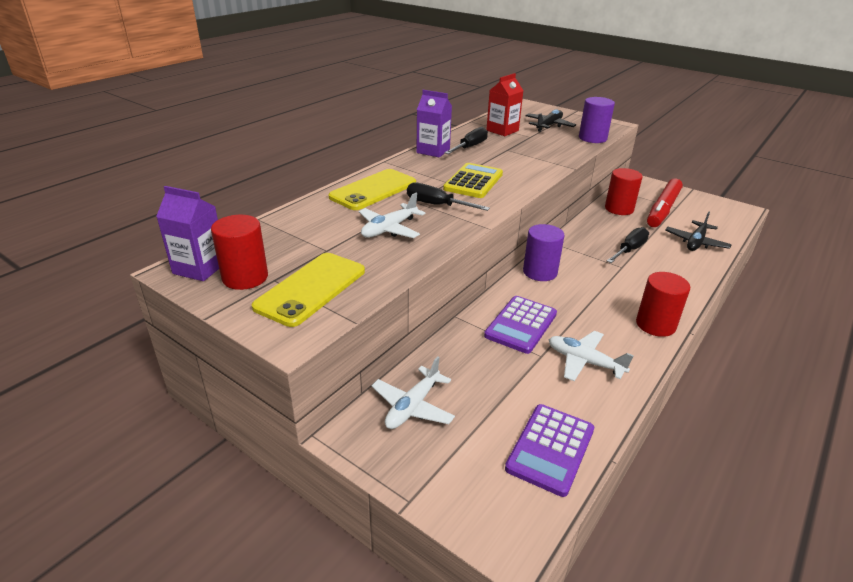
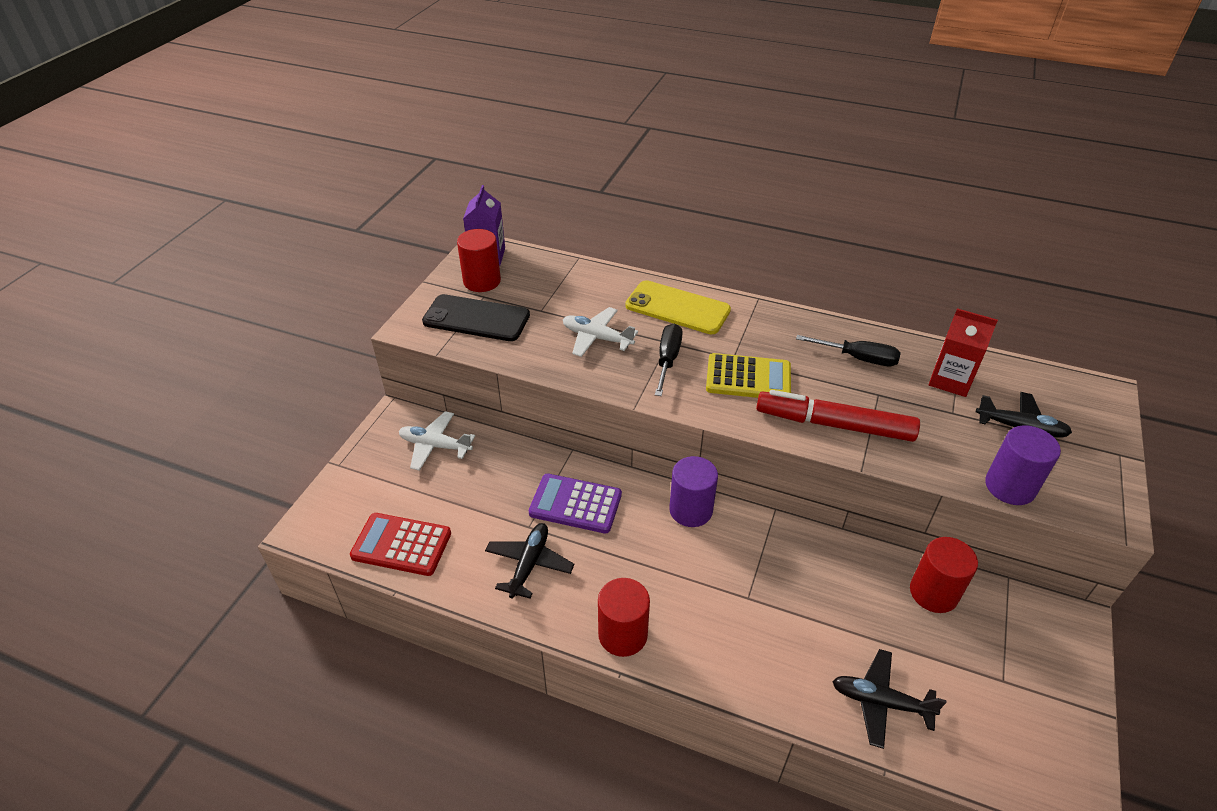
camera: 75 degrees right, 10 degrees up
(311, 289) = (476, 318): yellow phone -> black phone
(433, 151) = (819, 329): purple carton -> none
(550, 449) = (401, 545): purple calculator -> red calculator
(584, 362) = (529, 564): white plane -> black plane
(629, 250) = (801, 607): black screwdriver -> none
(663, 209) = (977, 658): red marker -> red marker (834, 425)

